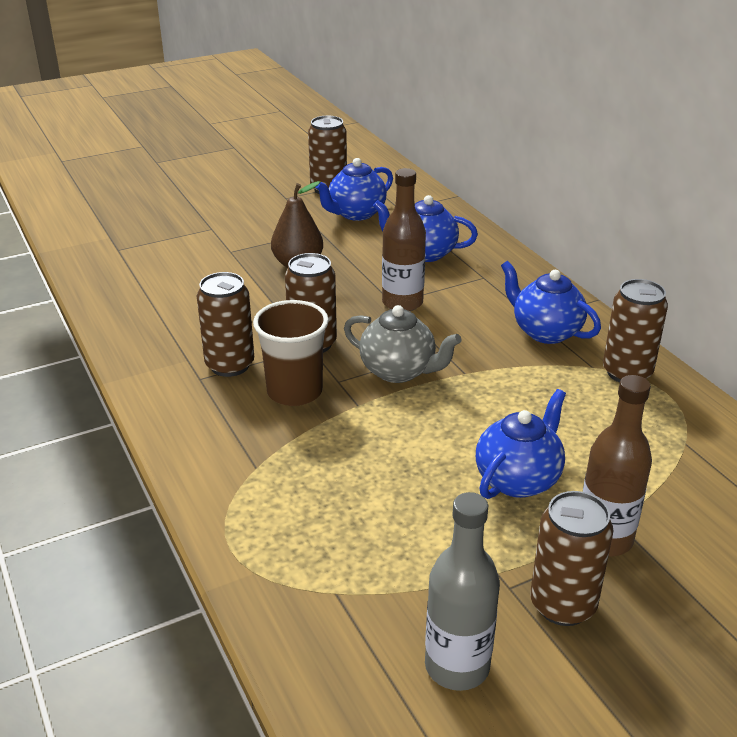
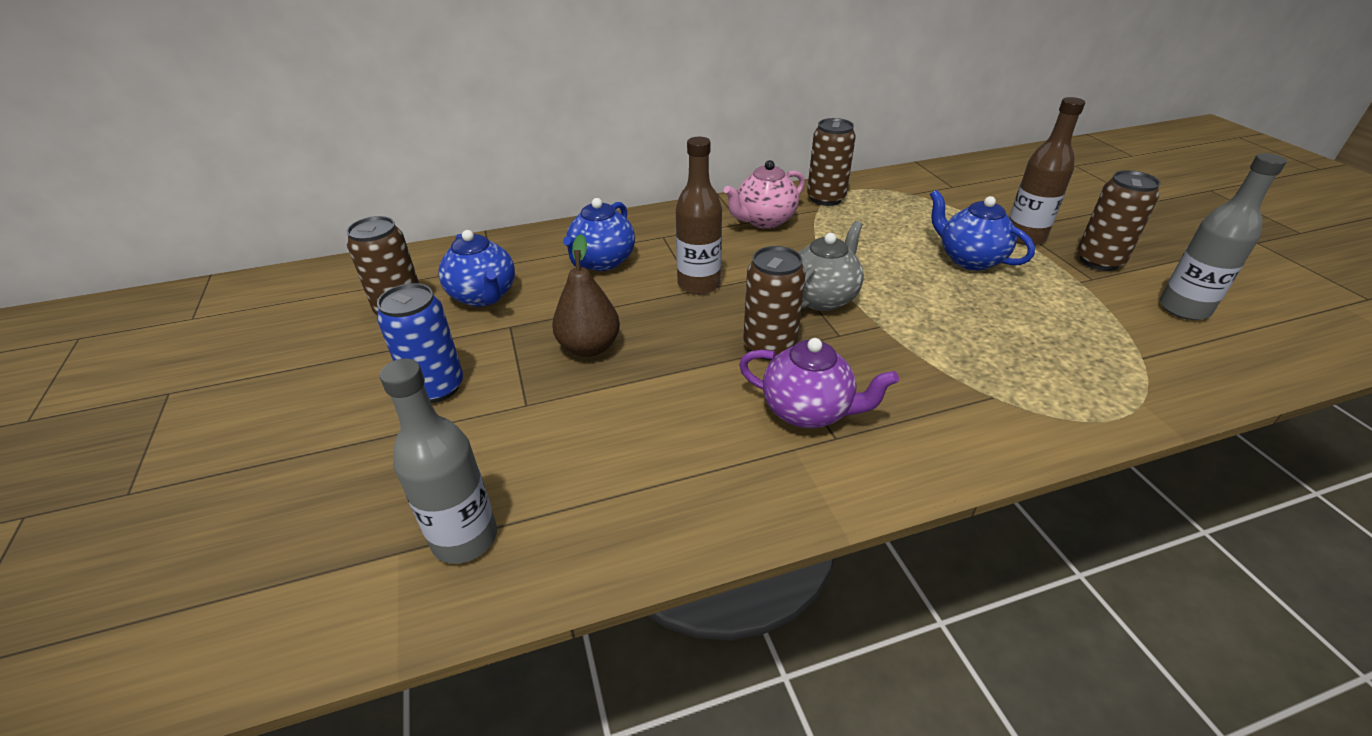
camera: 80 degrees left, 5 degrees up
(116, 253) = (465, 538): none -> grey bottle
(230, 365) = (808, 411): brown can -> purple teapot
(245, 218) = (436, 387): none -> blue can
(294, 392) = (860, 364): brown cup -> none
(545, 332) = (764, 221): blue teapot -> pink teapot

